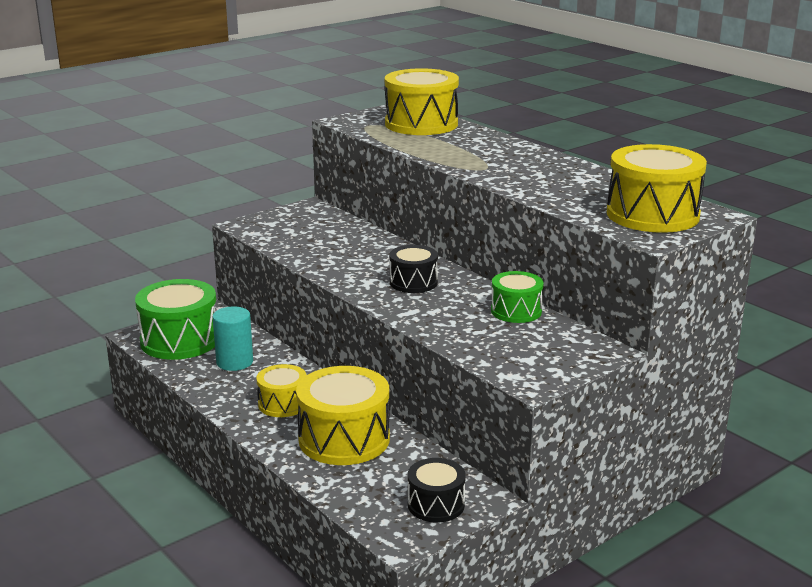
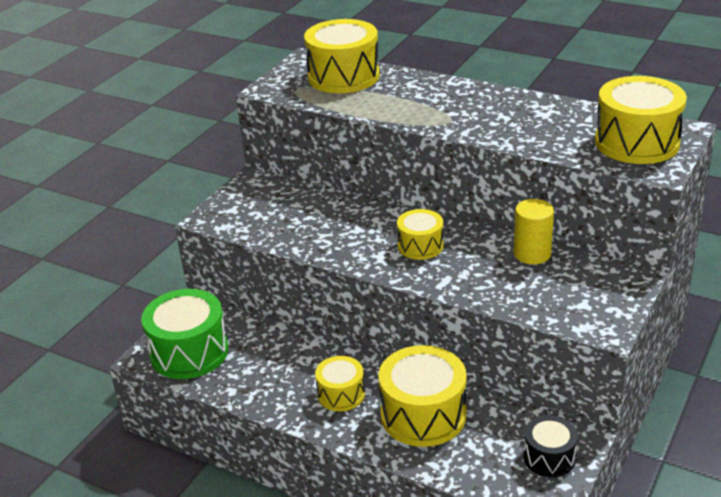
camera: 20 degrees left, 10 degrees up
(234, 362) = (261, 361): turquoise cylinder -> none
(413, 282) = (420, 246): black drum -> yellow drum
(516, 311) = (532, 254): green drum -> yellow cylinder

